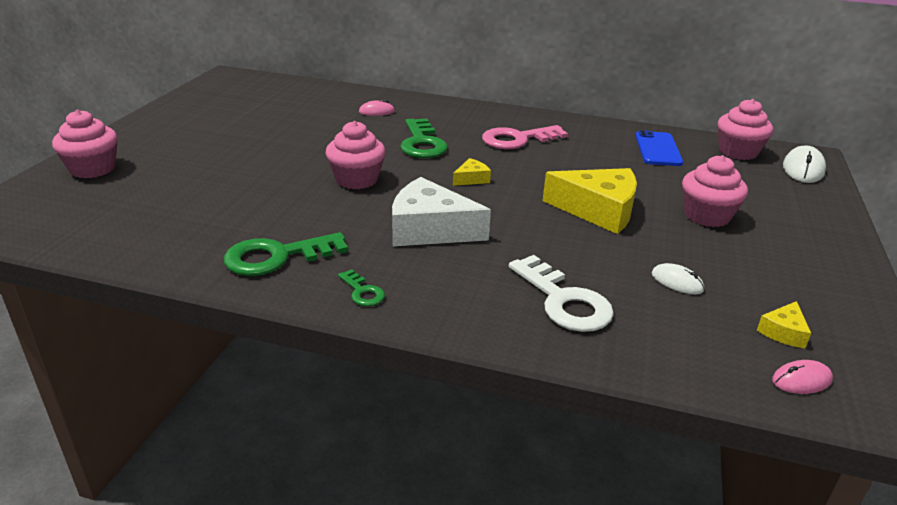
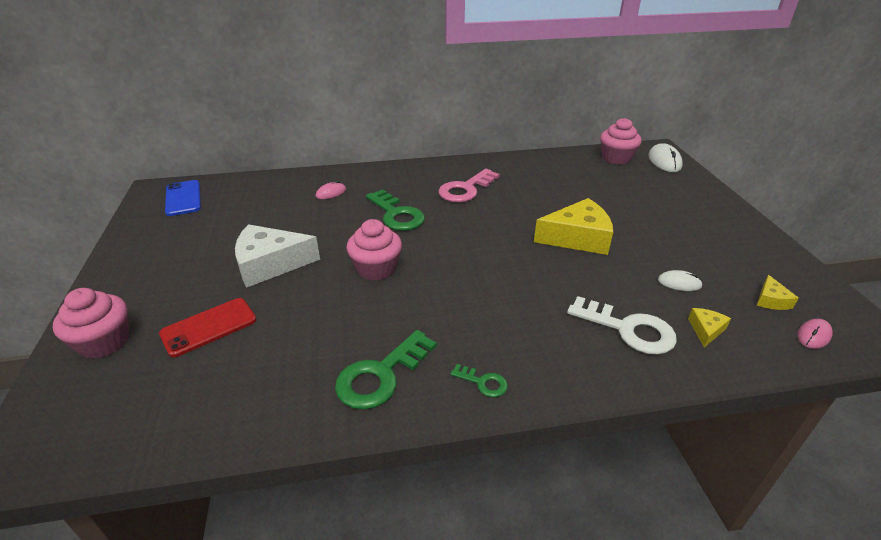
camera: 25 degrees left, 5 degrees up
(175, 181) = (209, 327): none -> red phone
(429, 229) = (478, 298): white cheese -> white cheese (270, 264)
(471, 179) = (465, 238): yellow cheese -> yellow cheese (706, 330)
(658, 149) = (567, 170): blue phone -> blue phone (183, 198)
(706, 216) = (646, 219): pink cupcake -> none

